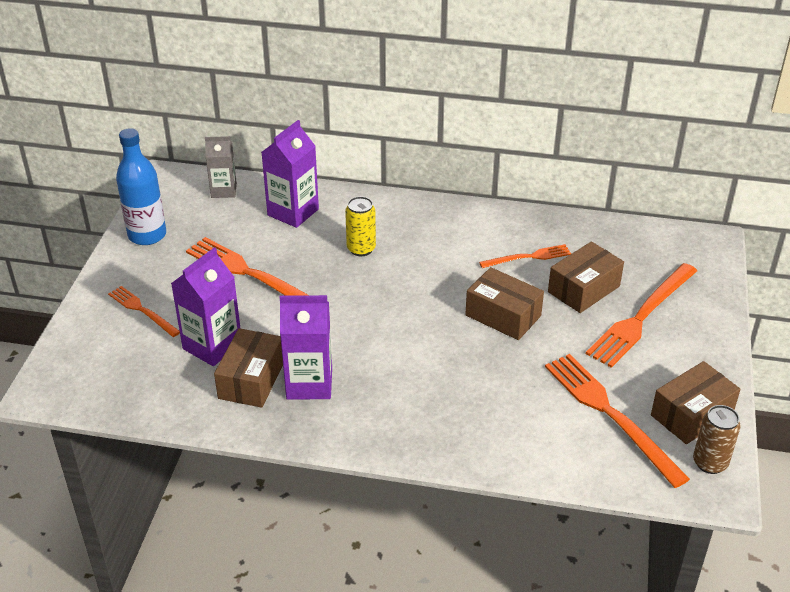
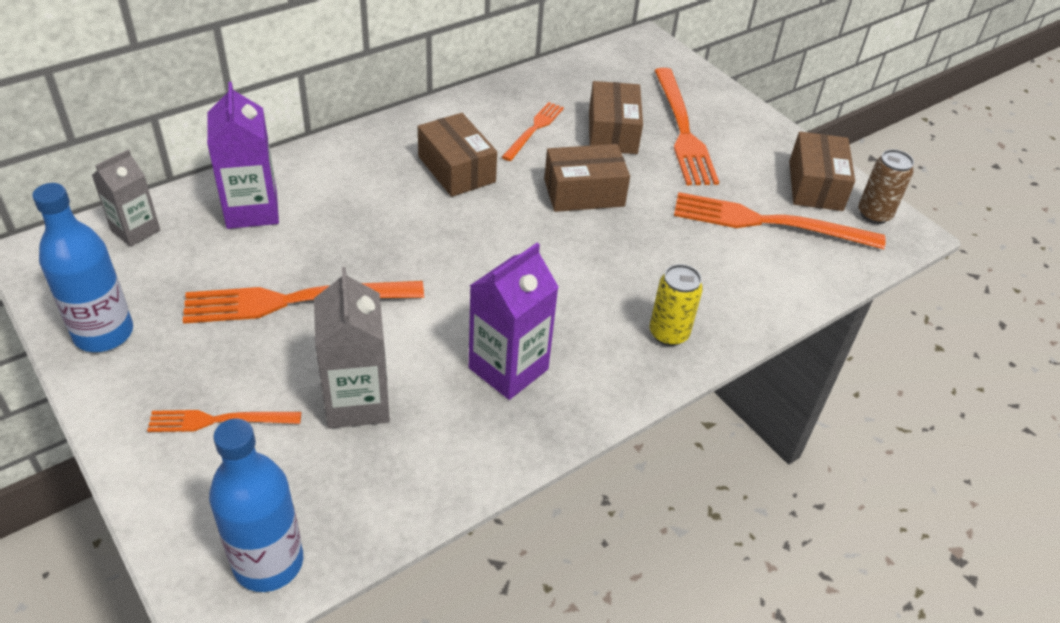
camera: 50 degrees left, 5 degrees up
(81, 389) = (268, 562): none -> blue bottle
(212, 346) = (357, 402): purple carton -> grey carton
(251, 380) = (448, 406): brown box -> brown box (456, 169)
(361, 249) = (375, 207): yellow can -> yellow can (668, 333)

